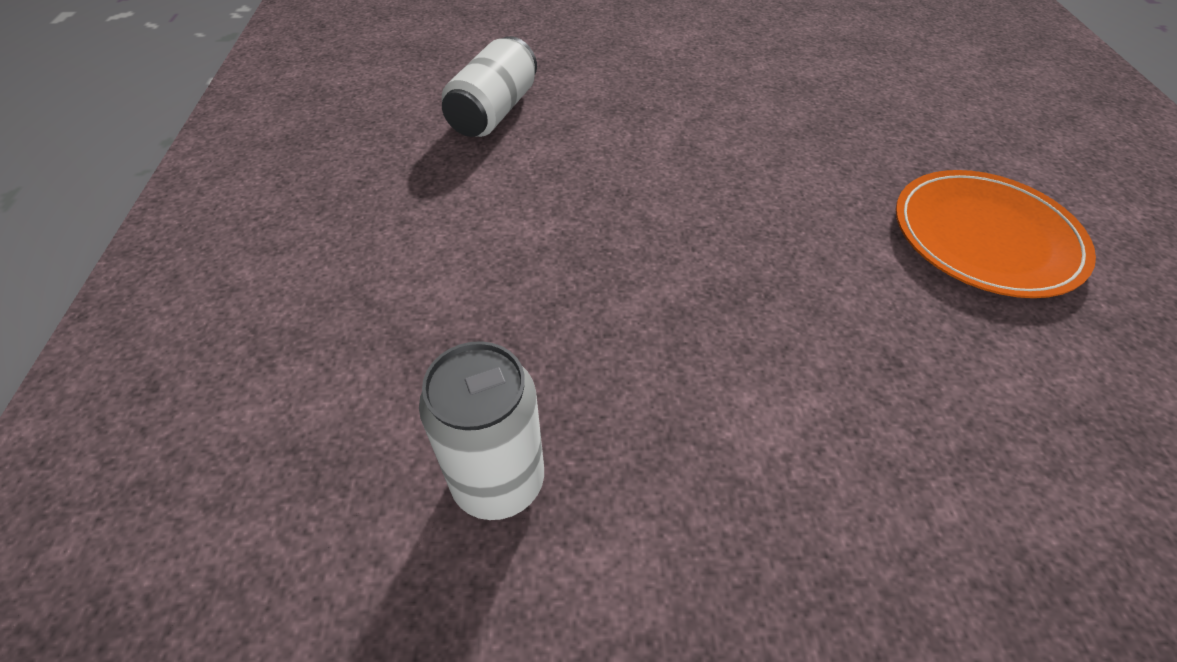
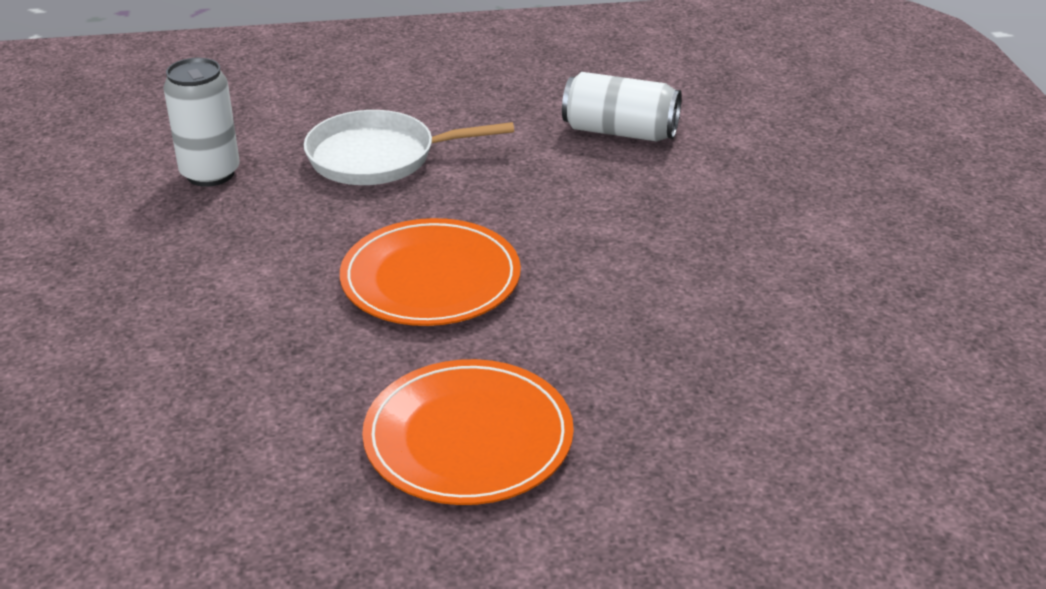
camera: 85 degrees right, 15 degrees down
(498, 287) = (379, 157): none -> white pan
(752, 251) = (430, 278): none -> orange plate

